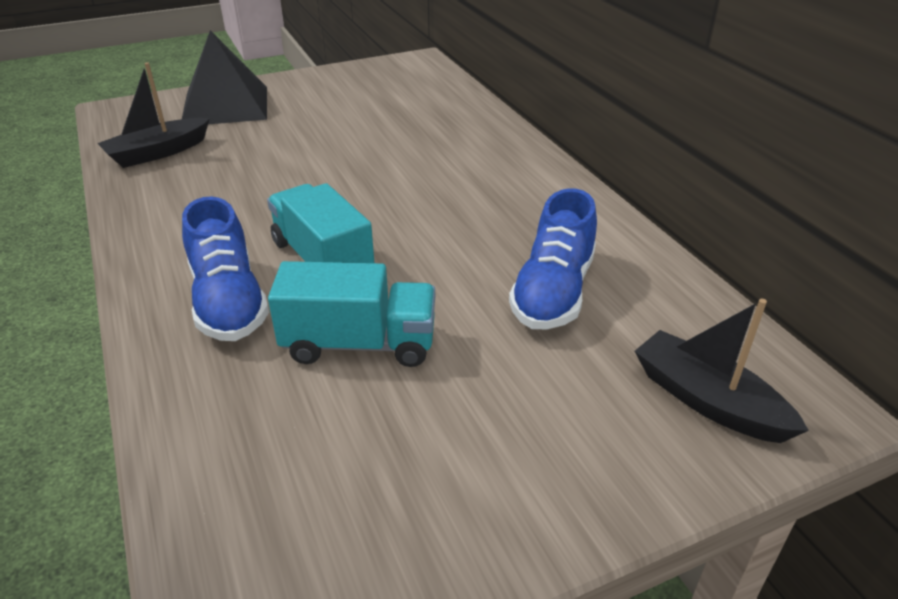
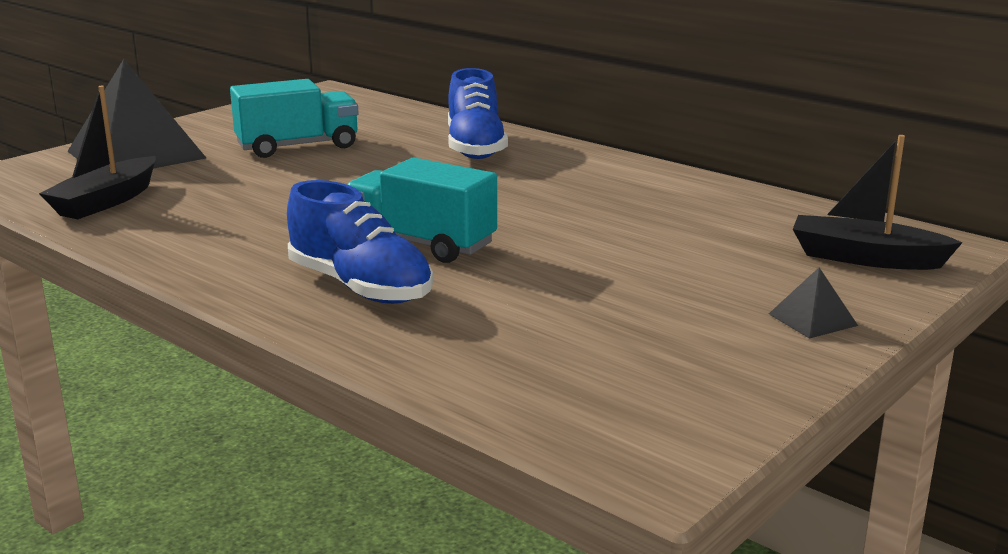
camera: 25 degrees left, 15 degrees down
(359, 344) = (533, 286): turquoise truck -> turquoise truck (297, 146)
(553, 292) = (670, 224): blue shoe -> blue shoe (475, 148)
(571, 480) = (812, 319): none -> black pyramid

